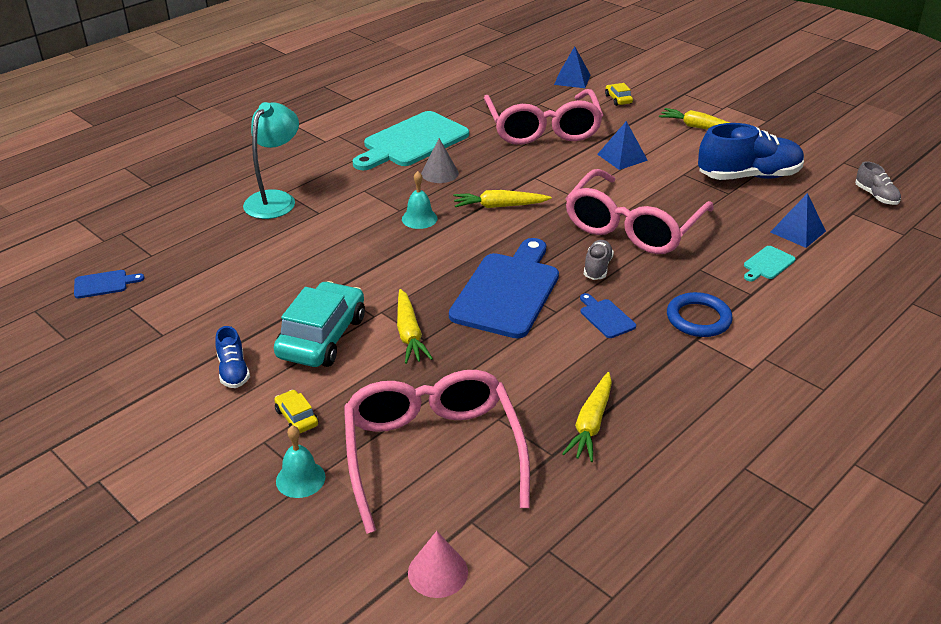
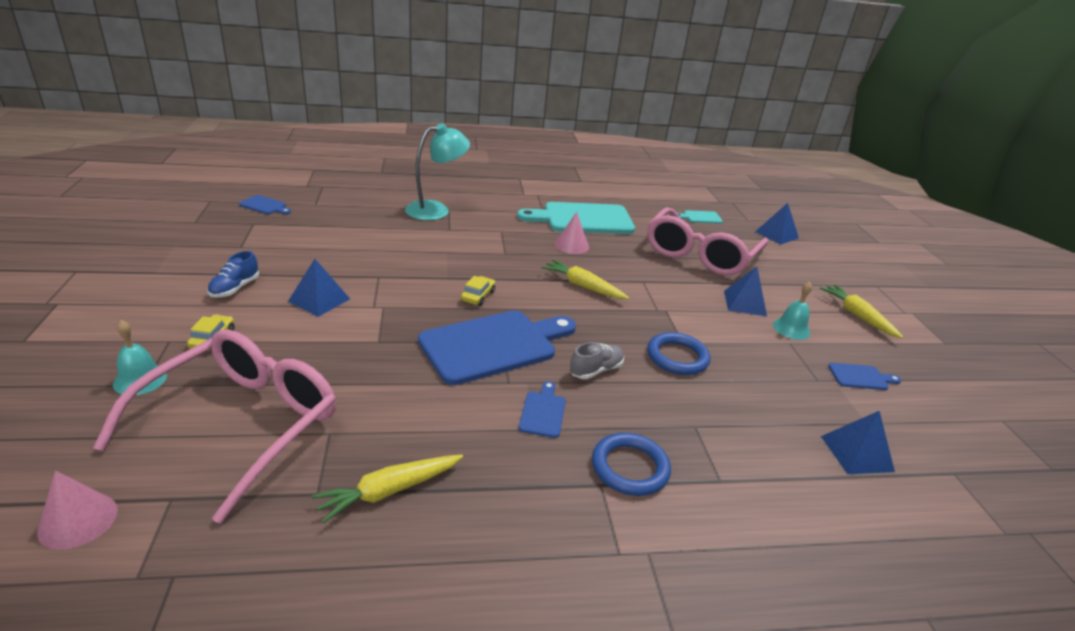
camera: 35 degrees right, 5 degrees down
(322, 337) = (319, 300): turquoise car -> blue pyramid
(409, 334) = (375, 332): yellow carrot -> none
(419, 218) = (509, 265): turquoise bell -> turquoise bell (791, 329)
(440, 173) = (571, 245): grey cone -> pink cone
(618, 99) = (801, 263): yellow car -> yellow car (478, 296)
(633, 227) = (677, 357): pink glasses -> blue ring
(748, 176) = (861, 377): blue shoe -> blue cutting board
(767, 264) = (777, 463): turquoise cutting board -> turquoise cutting board (700, 217)
(876, 196) = (1010, 473): grey shoe -> none

